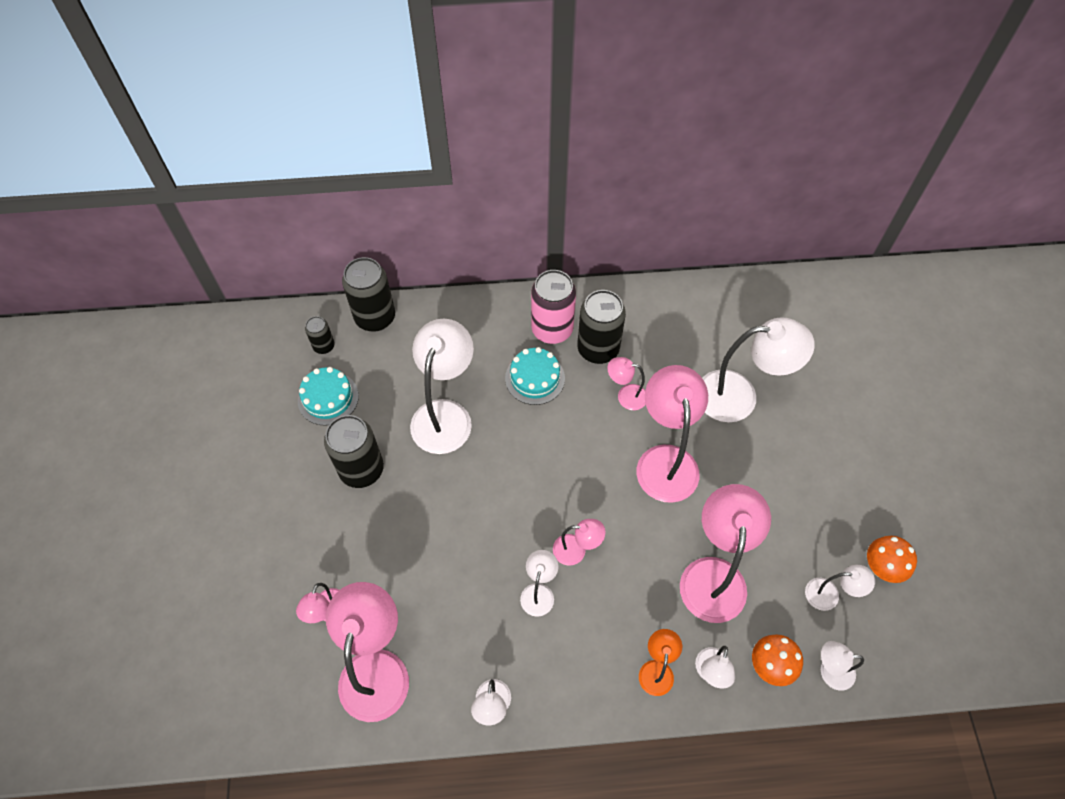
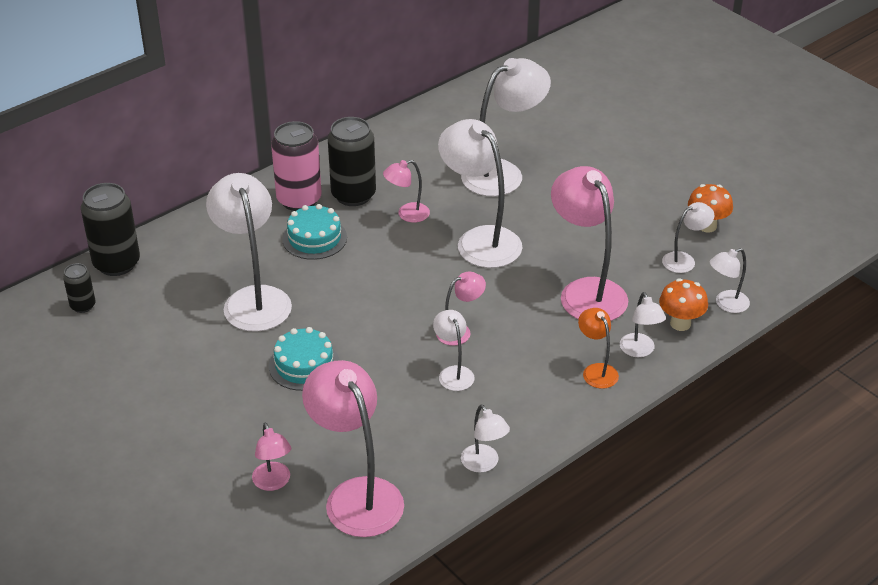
camera: 35 degrees left, 20 degrees down
(328, 398) = (124, 339): turquoise cake -> turquoise cake (304, 365)
(361, 470) = (209, 372): black can -> none
(665, 460) = (480, 240): pink lamp -> white lamp

